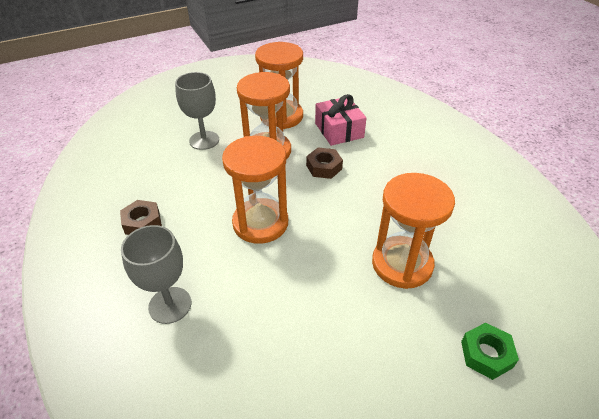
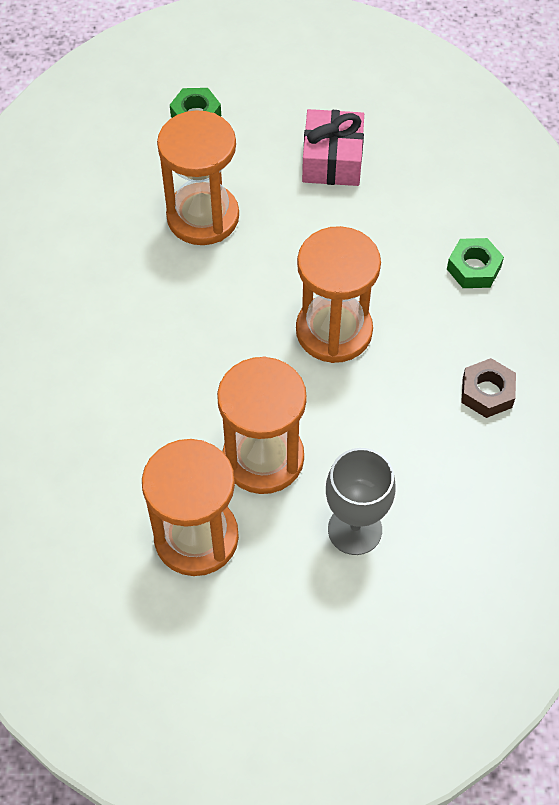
camera: 155 degrees left, 15 degrees up
(170, 305) = (473, 268): grey goblet -> green nut
(324, 167) = (197, 389): brown nut -> none
(339, 130) = (122, 458): pink gift -> pink gift (332, 160)

